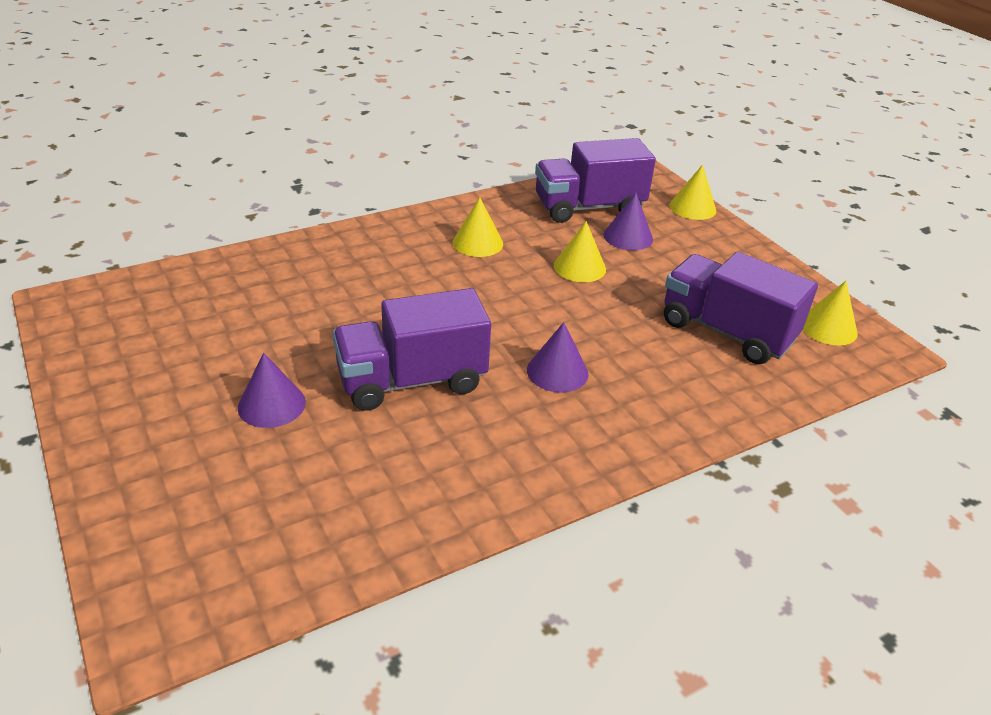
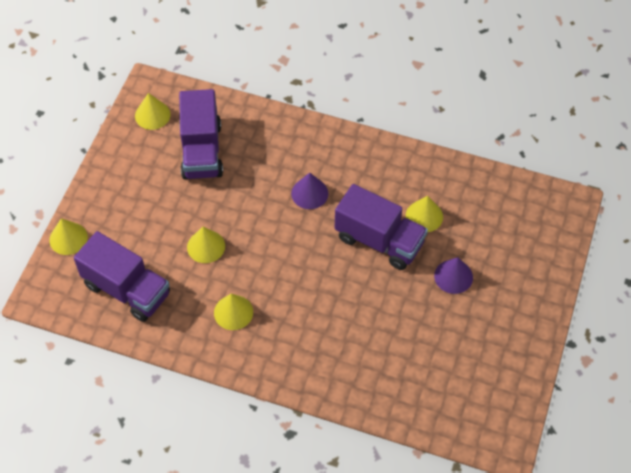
camera: 130 degrees left, 20 degrees up
(386, 443) = (424, 216): none -> yellow cone
(628, 237) = (144, 247): purple cone -> none

